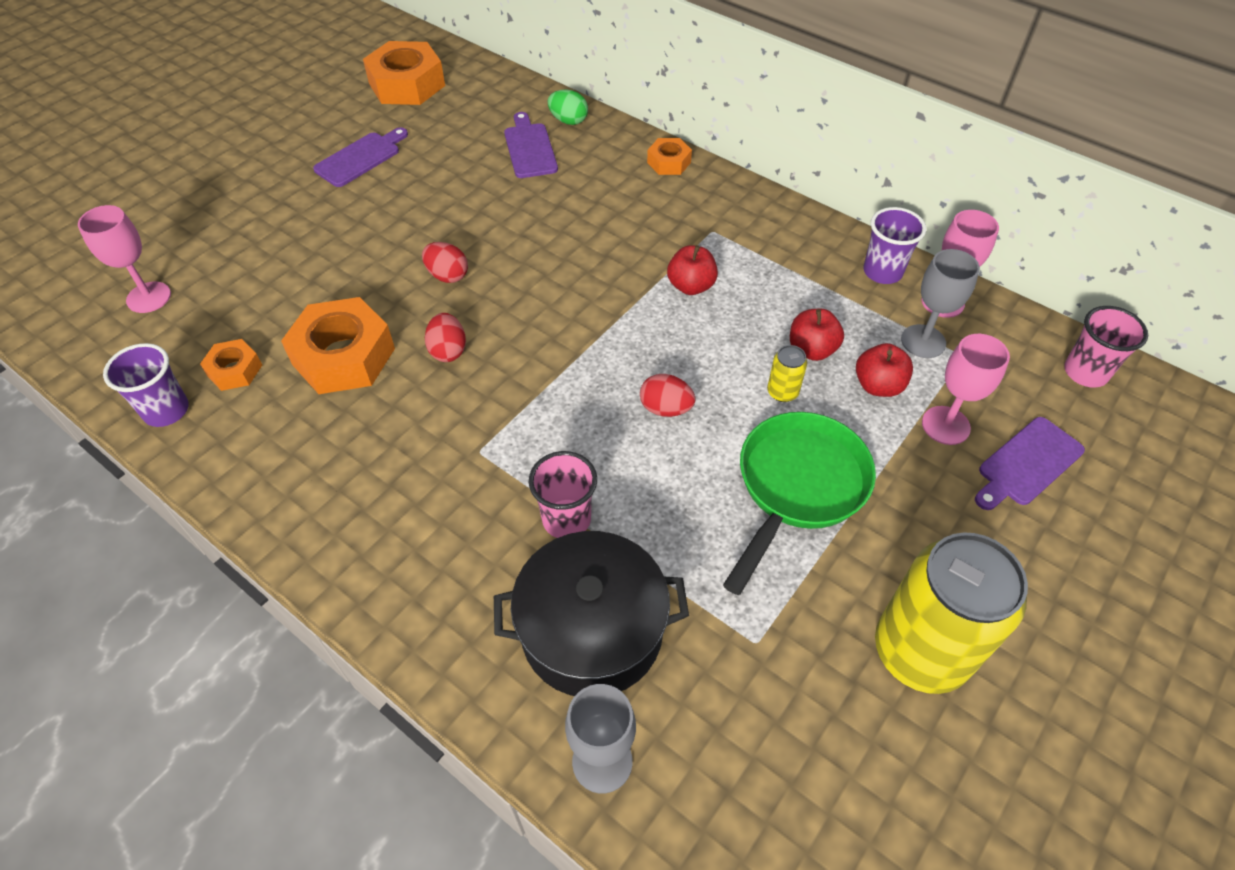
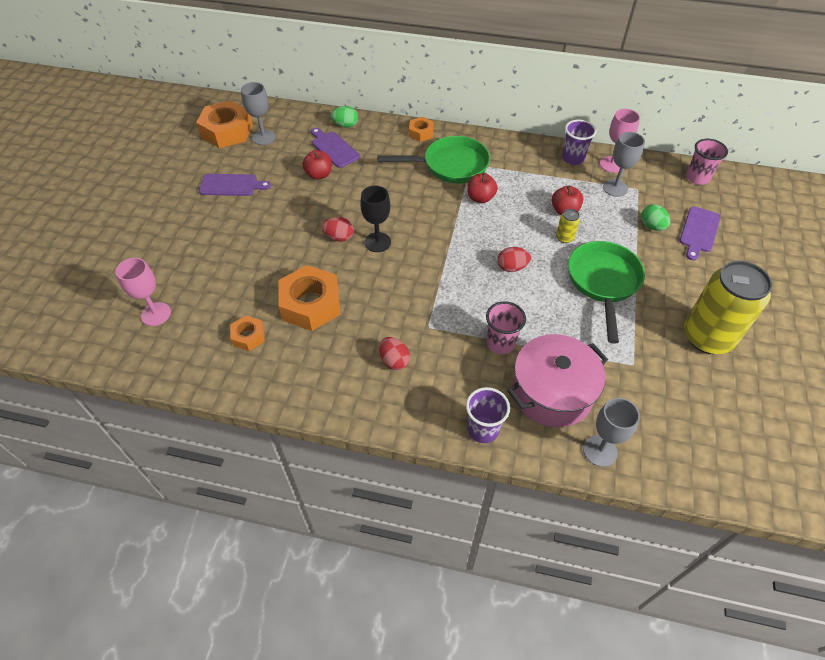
camera: 25 degrees left, 0 degrees up
(166, 411) = (223, 375): purple cup -> purple cup (483, 429)
(361, 158) = (231, 185): purple cutting board -> purple cutting board turned 75 degrees clockwise
(447, 106) = (263, 137): none -> grey goblet
(448, 350) = (371, 279): red egg -> red egg (394, 361)
(495, 300) = (377, 242): none -> black goblet
(592, 630) = (552, 392): black pot -> pink pot
(679, 223) = (450, 165): none -> green pan
(878, 385) = (608, 218): red apple -> red apple (319, 175)
(945, 425) = (651, 226): pink goblet -> green egg

